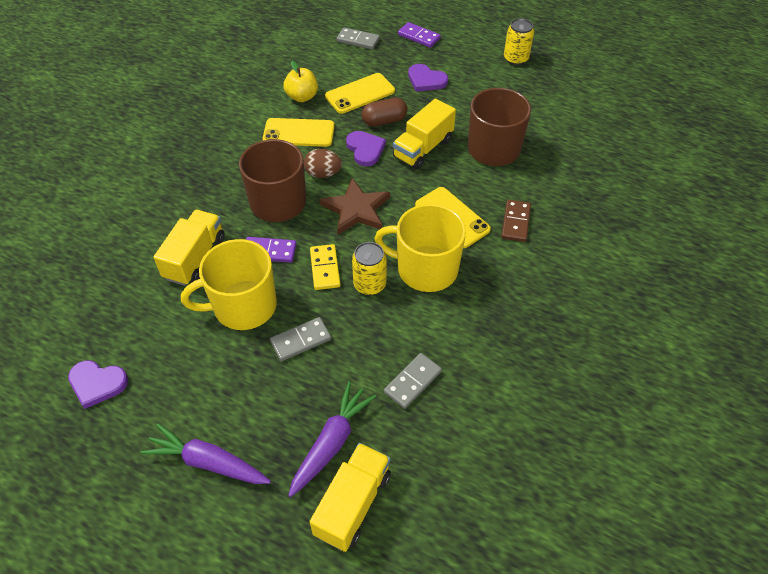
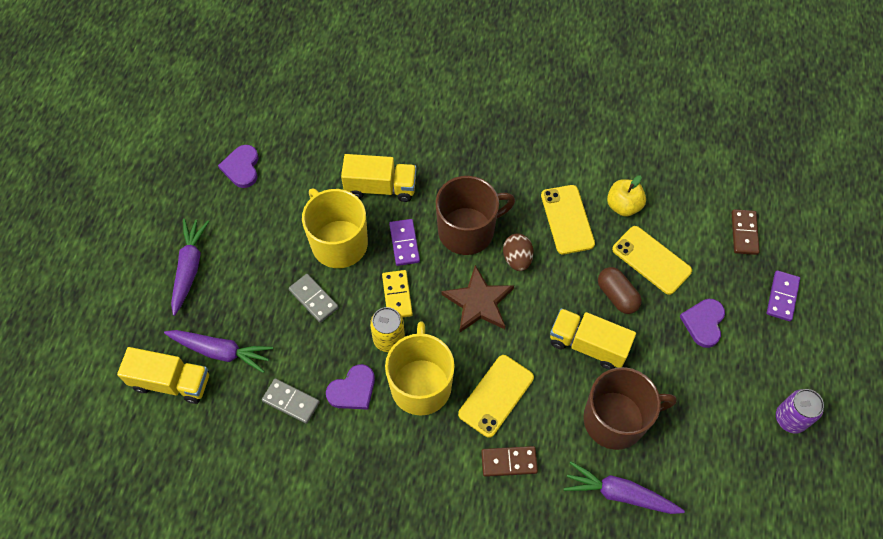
camera: 75 degrees right, 10 degrees up
(325, 268) = (397, 295): yellow domino -> yellow domino turned 75 degrees counterclockwise
(358, 40) = (744, 233): grey domino -> brown domino
(365, 149) = (565, 288): purple heart -> purple heart (353, 390)
(515, 59) = (790, 418): yellow can -> purple can
(556, 161) = (619, 494): none -> purple carrot

